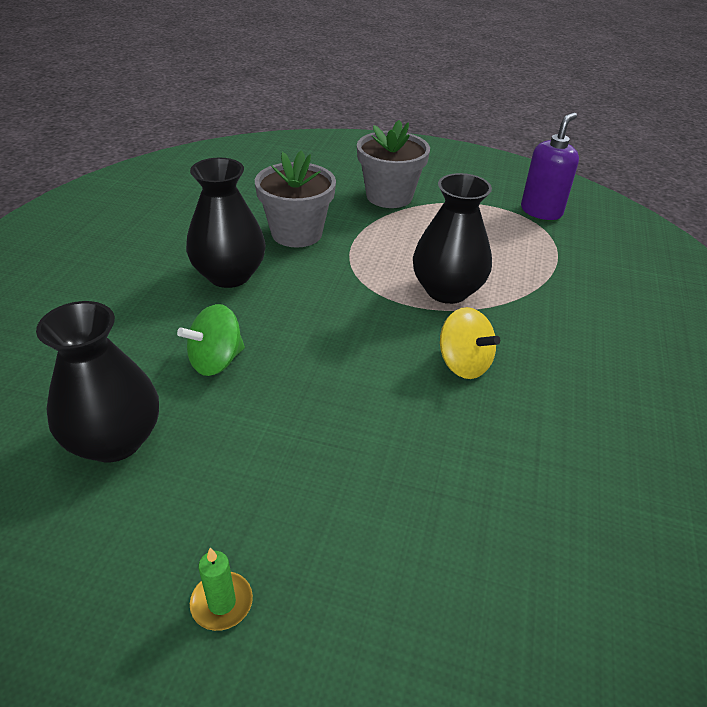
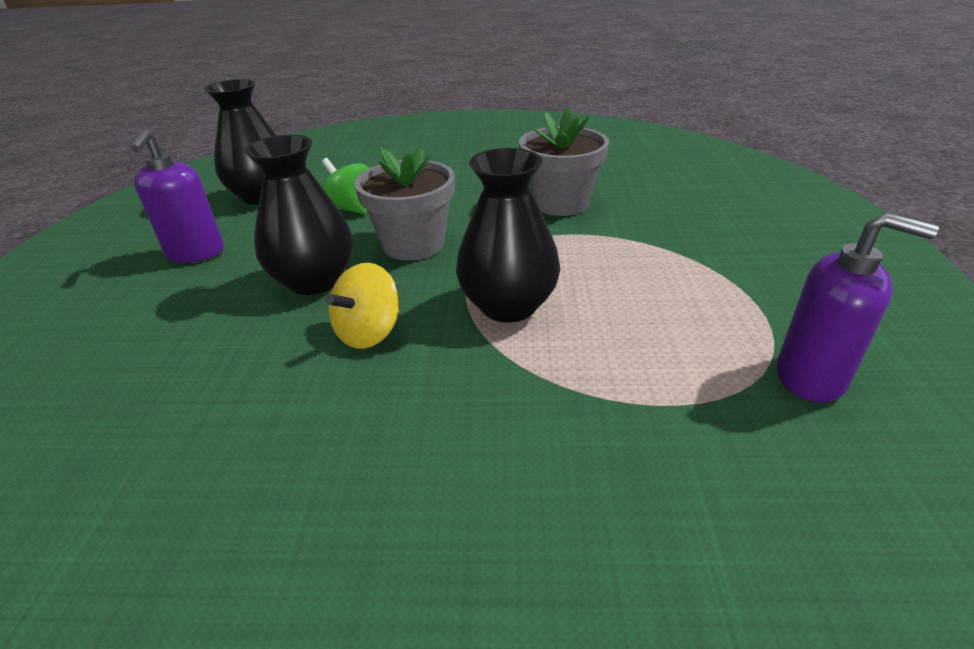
camera: 80 degrees right, 5 degrees down
(222, 602) = (112, 259): green candle -> none
(229, 275) = (468, 189): black vase -> black vase (314, 280)
(255, 501) = (196, 253): none -> purple soap dispenser
(389, 196) = (696, 239): grey flower pot -> grey flower pot (413, 244)

